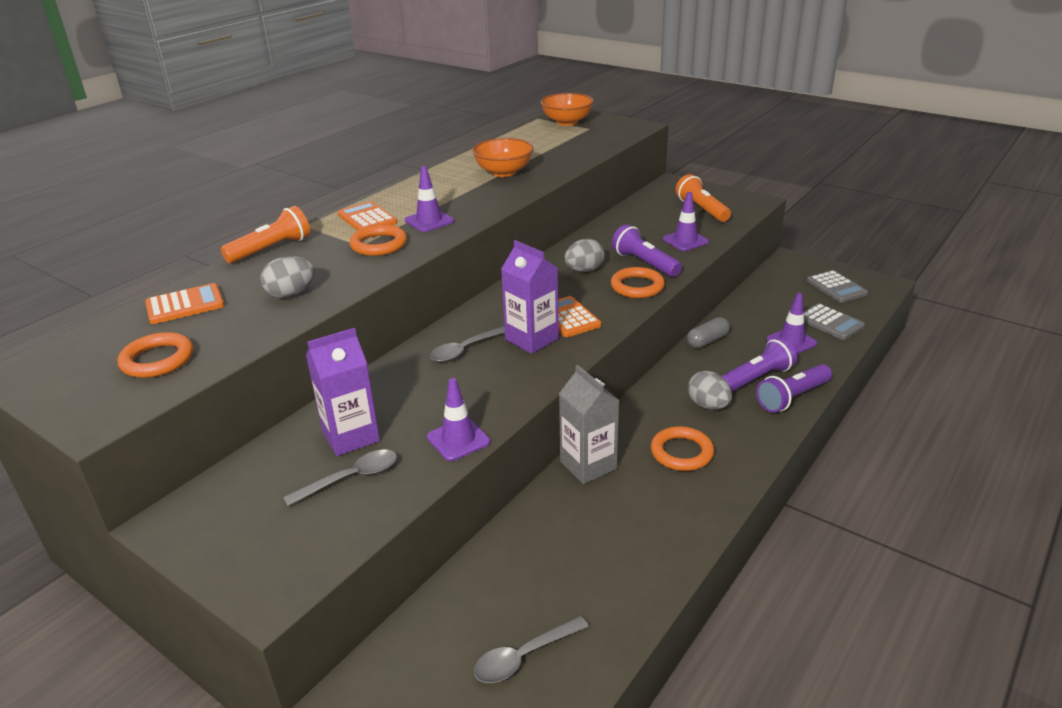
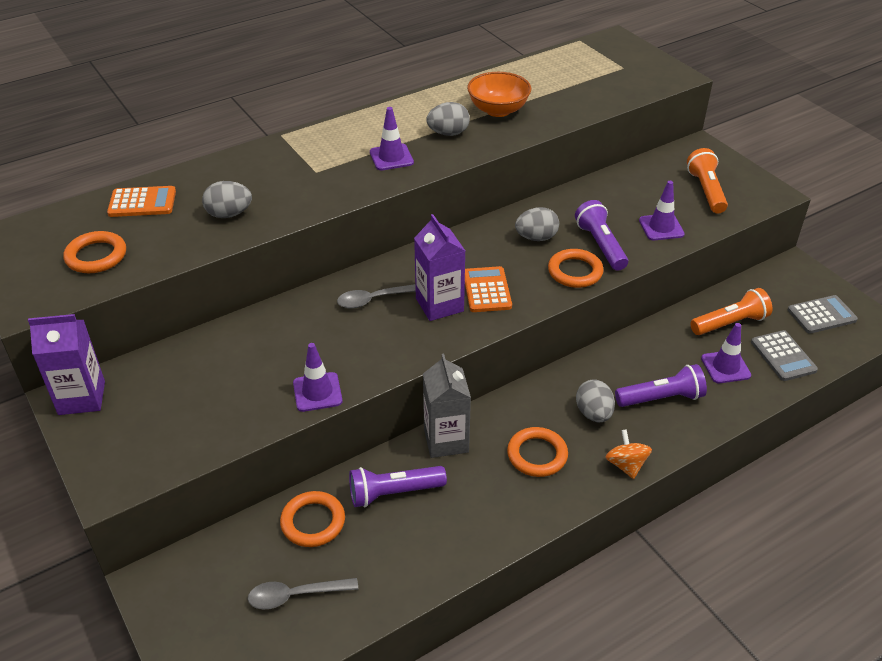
camera: 20 degrees right, 10 degrees up
(271, 249) = (239, 156): orange flashlight -> orange flashlight (730, 323)
(351, 436) = (235, 361): purple carton -> purple carton (82, 398)
(351, 478) = (215, 402): grey spoon -> none
(367, 219) = (338, 140): orange calculator -> none
(379, 244) = (331, 175): orange ring -> orange ring (313, 522)
(470, 195) = (448, 133): none -> grey egg
(567, 122) = (606, 53): orange bowl -> none
(707, 341) = (640, 341): grey capsule -> none
(765, 437) = (626, 465): none -> orange spinning top
(792, 397) = (682, 430): purple flashlight -> purple flashlight (394, 493)
(836, 287) = (821, 315): grey calculator -> grey calculator turned 105 degrees counterclockwise

